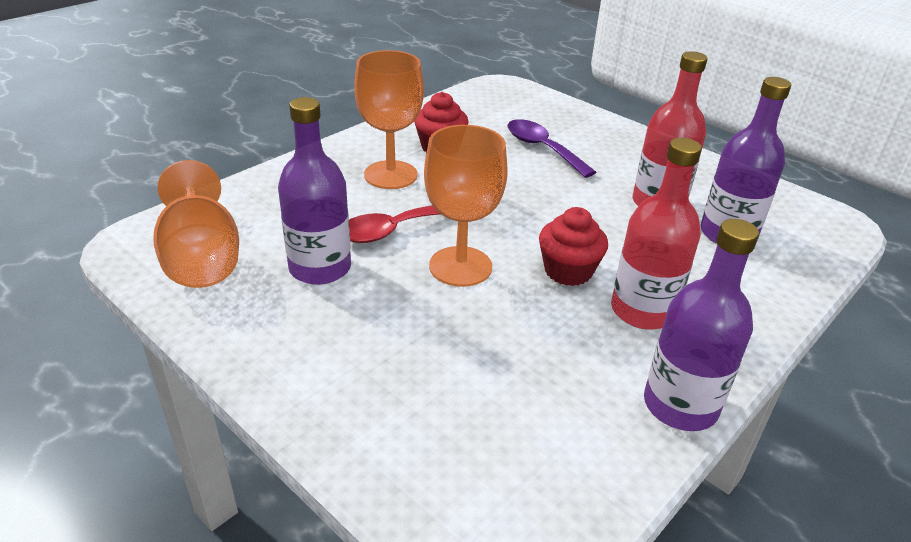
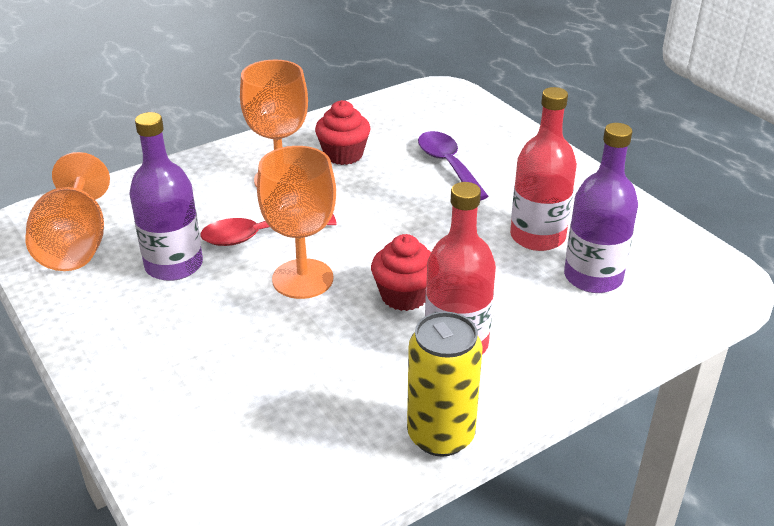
camera: 15 degrees right, 0 degrees up
(680, 405) = (440, 435): purple bottle -> yellow can

